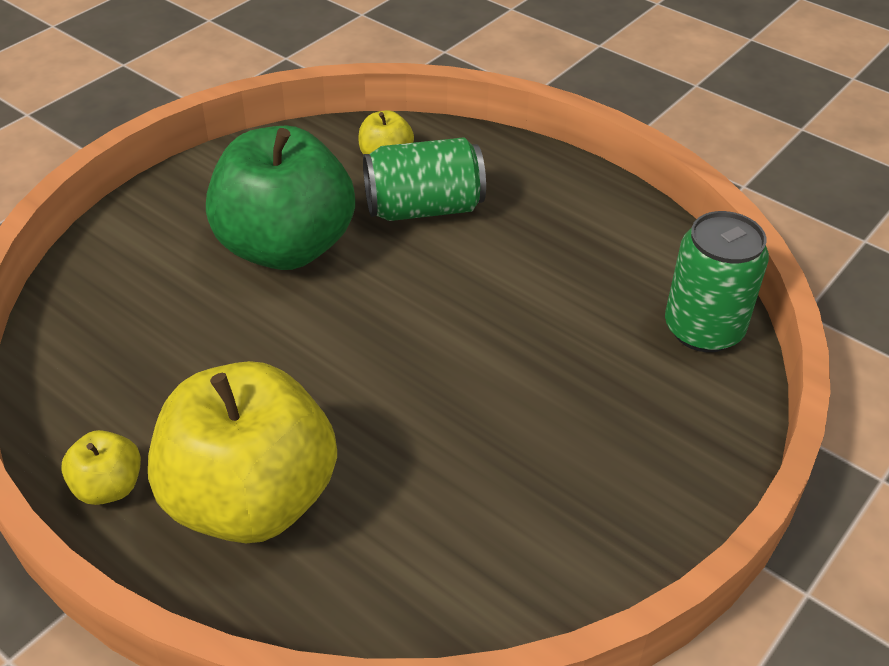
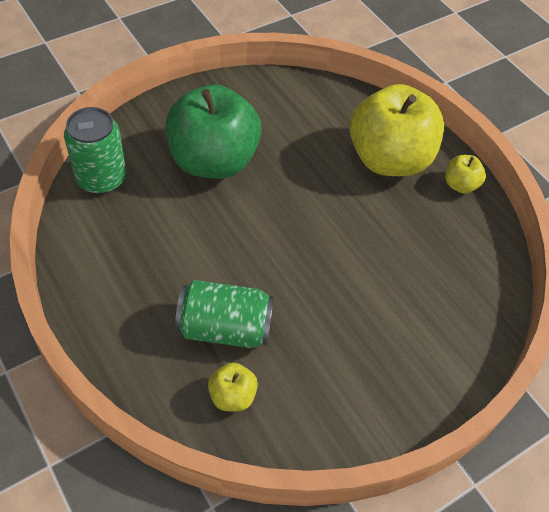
camera: 165 degrees left, 10 degrees up
(285, 247) = (338, 320): green apple -> green apple (213, 161)

